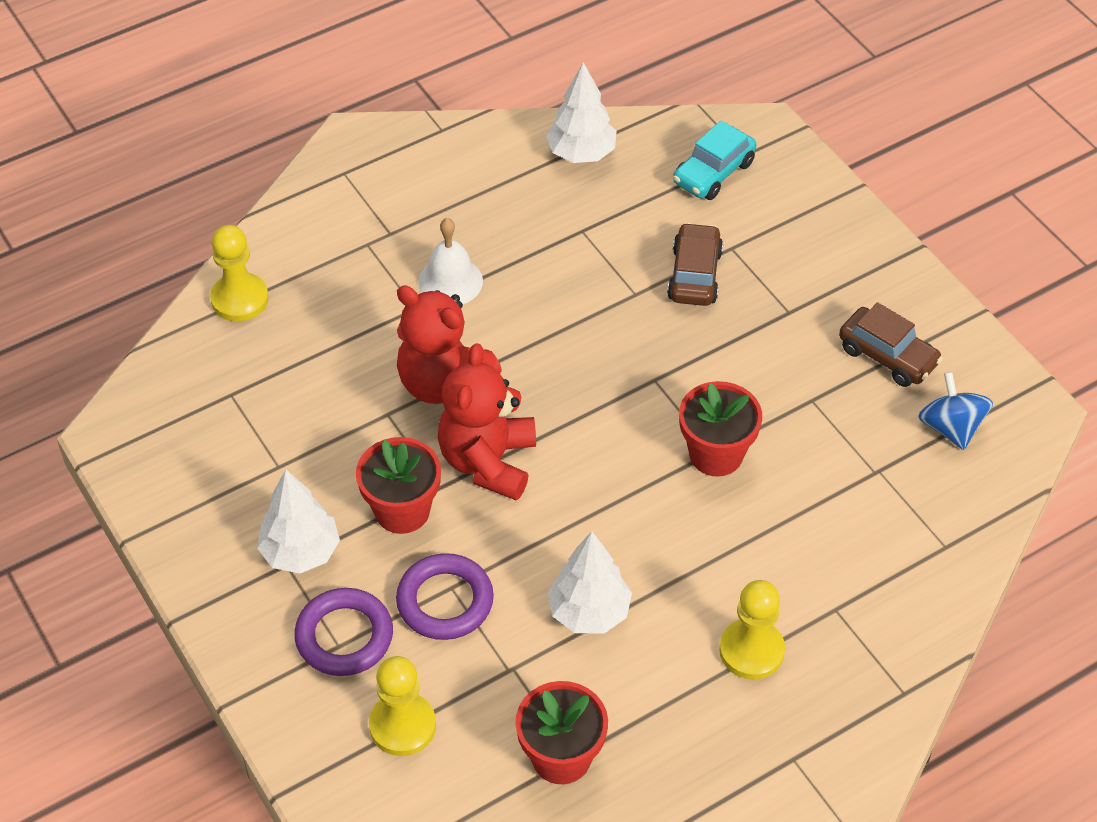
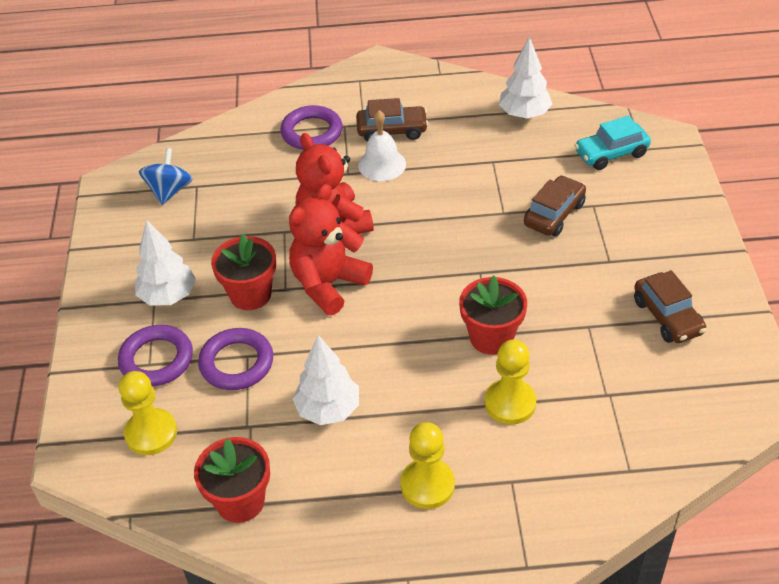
camera: 30 degrees right, 5 degrees down
(240, 299) = (242, 133): yellow pawn -> yellow pawn (510, 403)
(331, 267) = (312, 132): none -> purple ring
(433, 230) = (392, 130): none -> brown car
(951, 427) = (687, 385): blue spinning top -> blue spinning top (169, 191)

